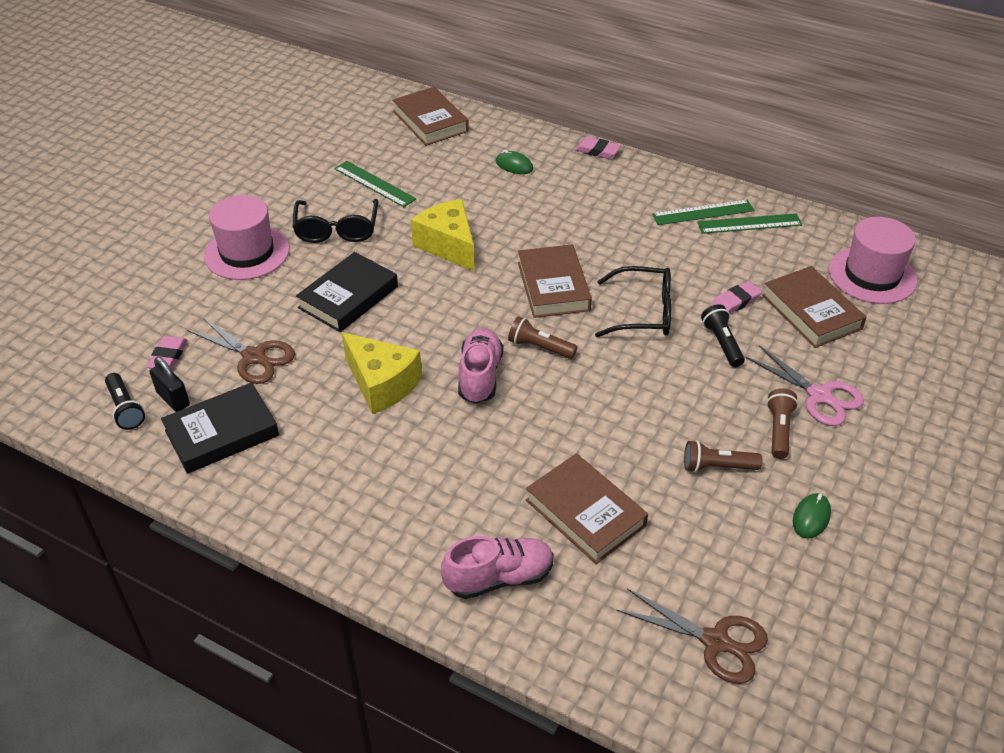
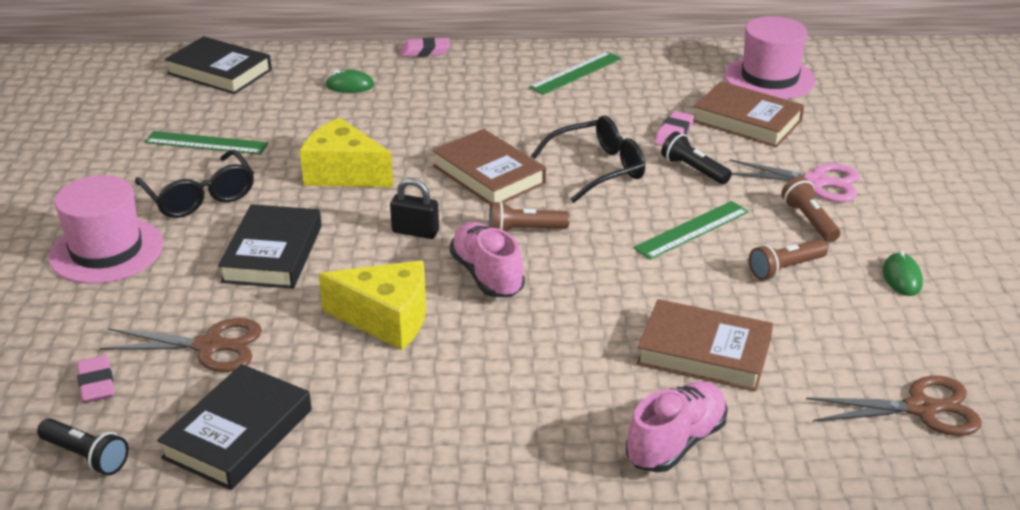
camera: 30 degrees left, 10 degrees down
(173, 399) = (142, 423): black padlock -> black padlock (415, 232)
(430, 121) = (220, 72): brown book -> black book
(749, 223) = (626, 70): green ruler -> green ruler (692, 230)

